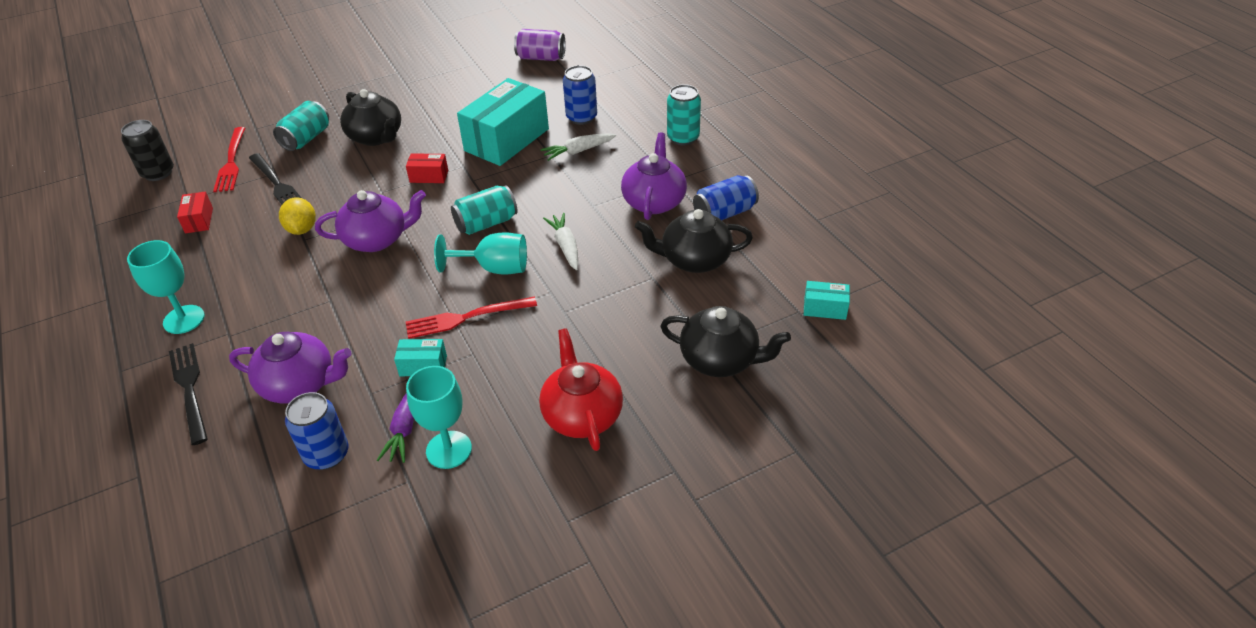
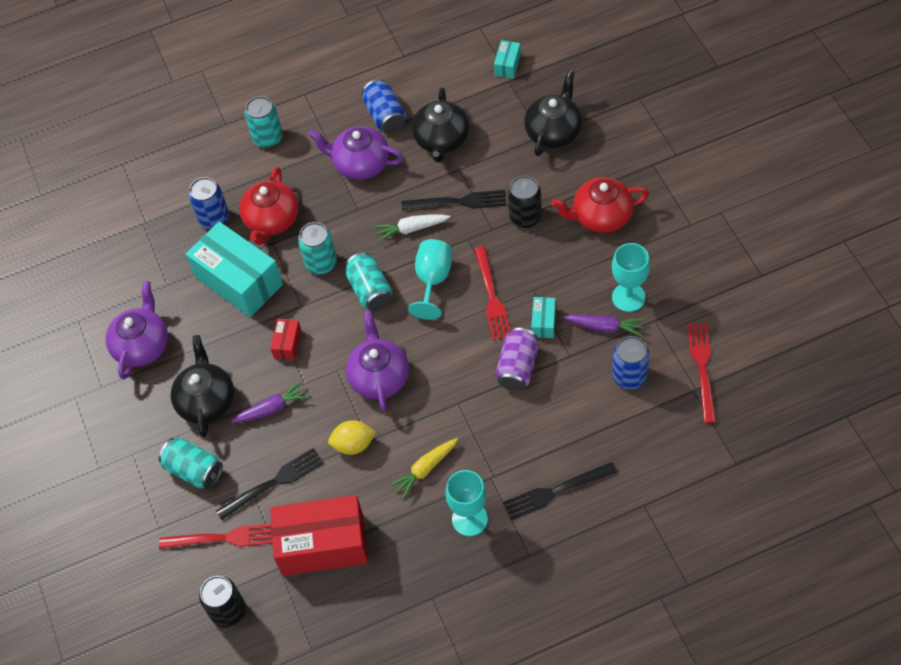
camera: 80 degrees left, 15 degrees up
(199, 220) = (323, 545): red box -> red box, size x2.29
(255, 281) = (425, 469): none -> yellow carrot
(300, 384) = (557, 408): purple teapot -> purple teapot (142, 345)
(321, 538) = (702, 367): none -> red fork
(358, 175) = (272, 408): none -> purple carrot
(376, 137) = (206, 401): black teapot -> black teapot turned 60 degrees counterclockwise
(524, 187) = (321, 263): none -> turquoise can
(541, 58) = (85, 256): purple can -> purple can (517, 367)
(578, 151) = (272, 220): white carrot -> red teapot
(581, 340) = (525, 217): none -> black can
(604, 280) = (459, 201): none -> black fork

